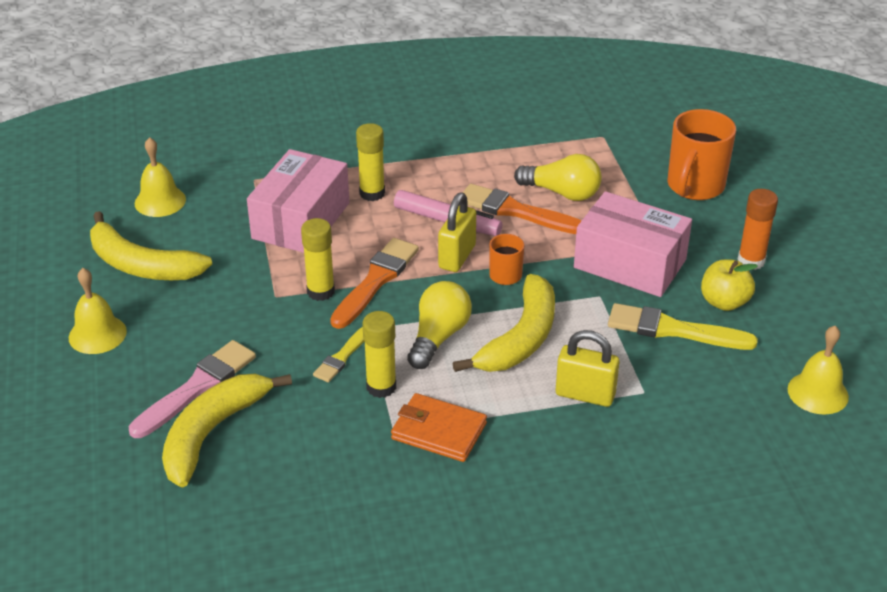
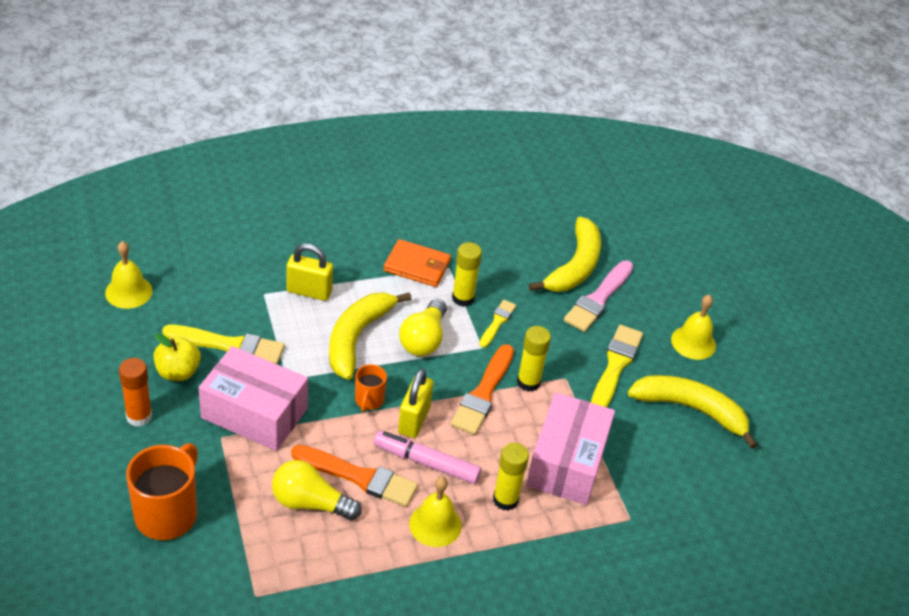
camera: 170 degrees right, 5 degrees up
(160, 201) = (710, 486): yellow bell -> yellow bell (435, 524)
(210, 308) = (615, 366): none -> yellow brush

